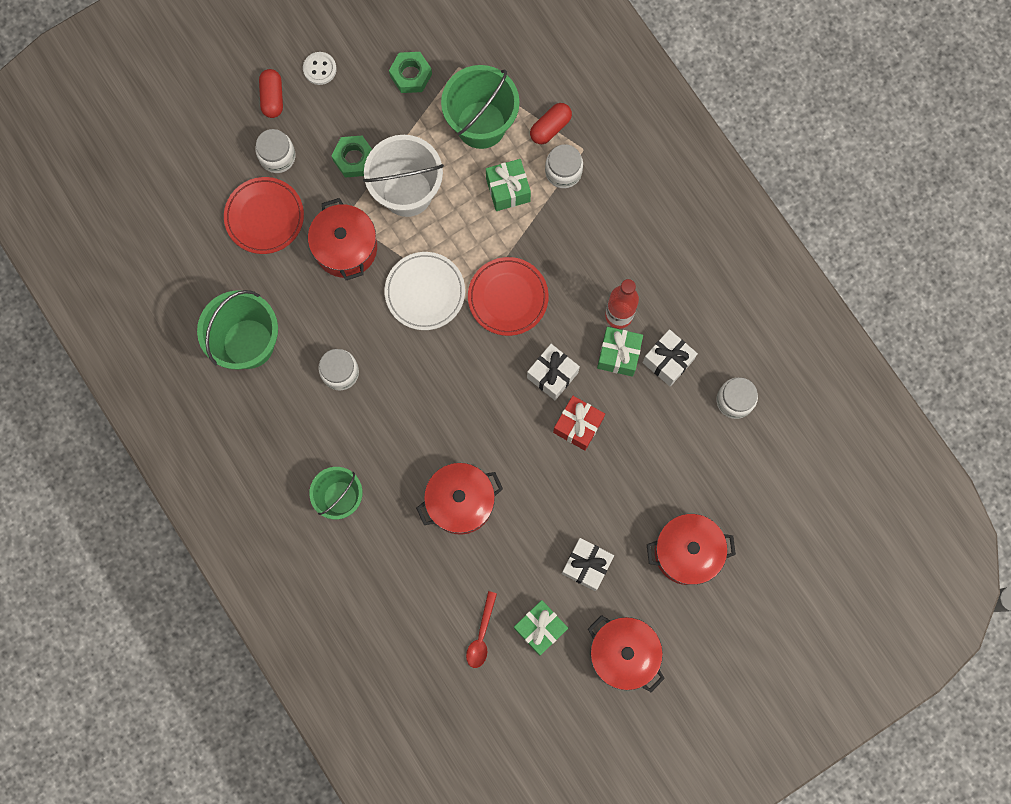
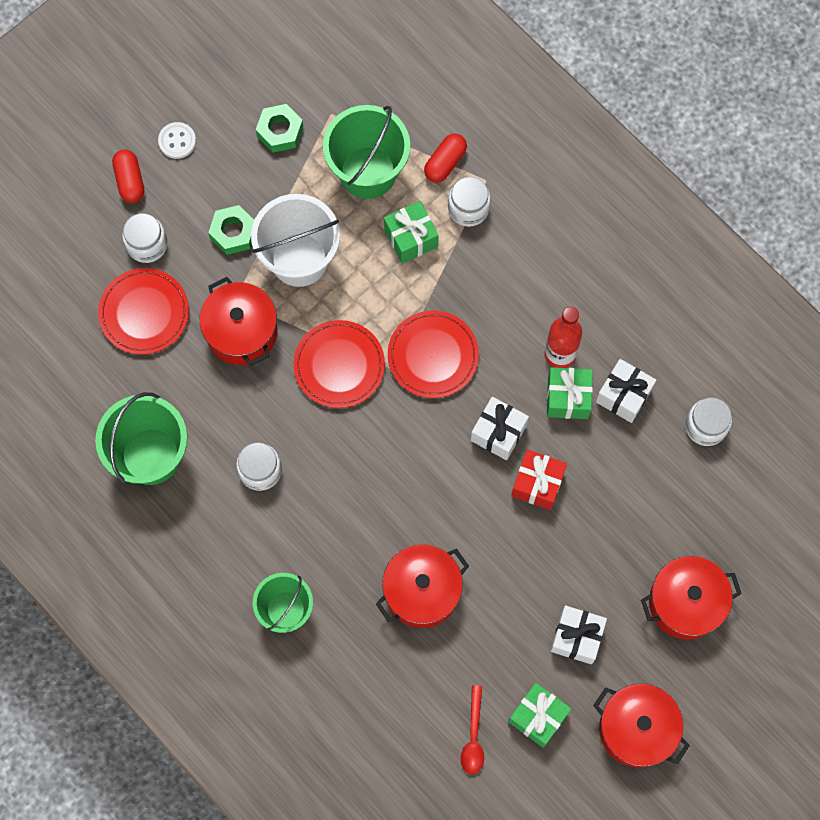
camera: 10 degrees left, 5 degrees down
(425, 292) = (339, 365): white plate -> red plate

